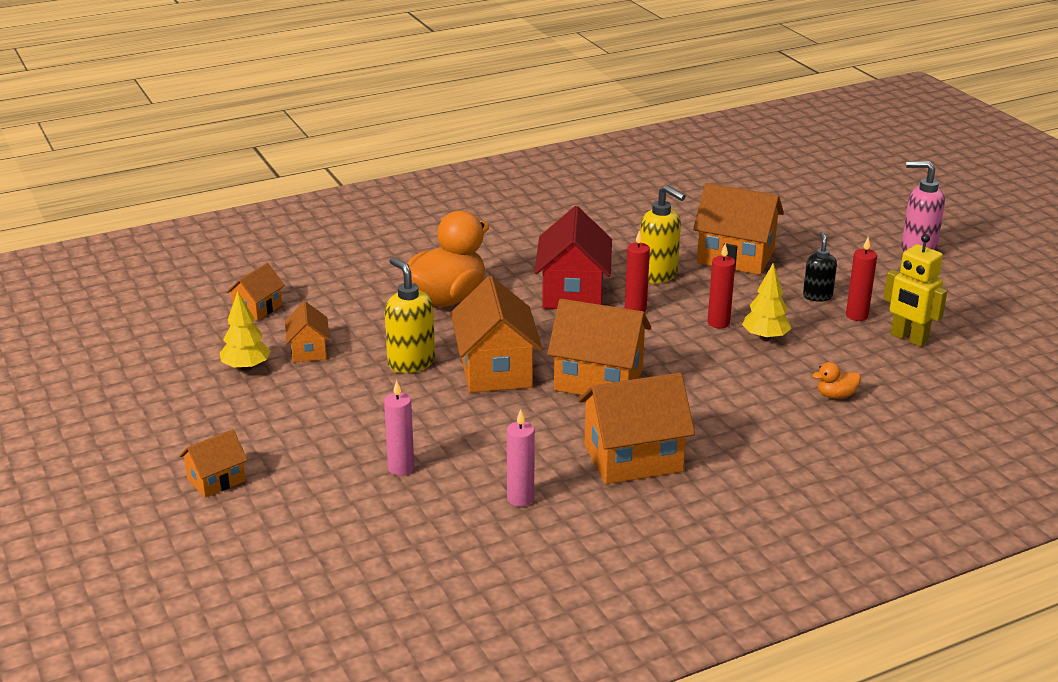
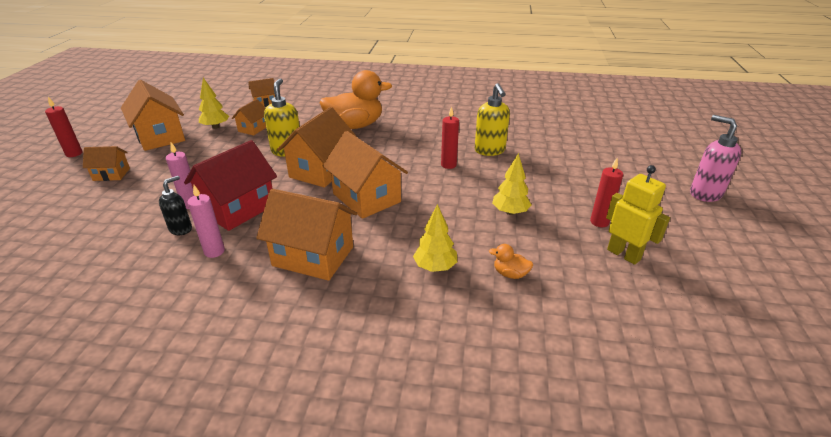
camera: 35 degrees right, 5 degrees up
(573, 293) = (425, 144): red house -> red house (238, 209)
(718, 323) = (490, 191): red candle -> red candle (74, 153)
(735, 257) = (555, 156): orange house -> orange house (160, 137)
(763, 418) = (435, 267): none -> yellow tree
(817, 296) = (584, 198): black soap dispenser -> black soap dispenser (181, 229)
(908, 338) = (624, 254): yellow robot -> yellow robot turned 150 degrees clockwise

